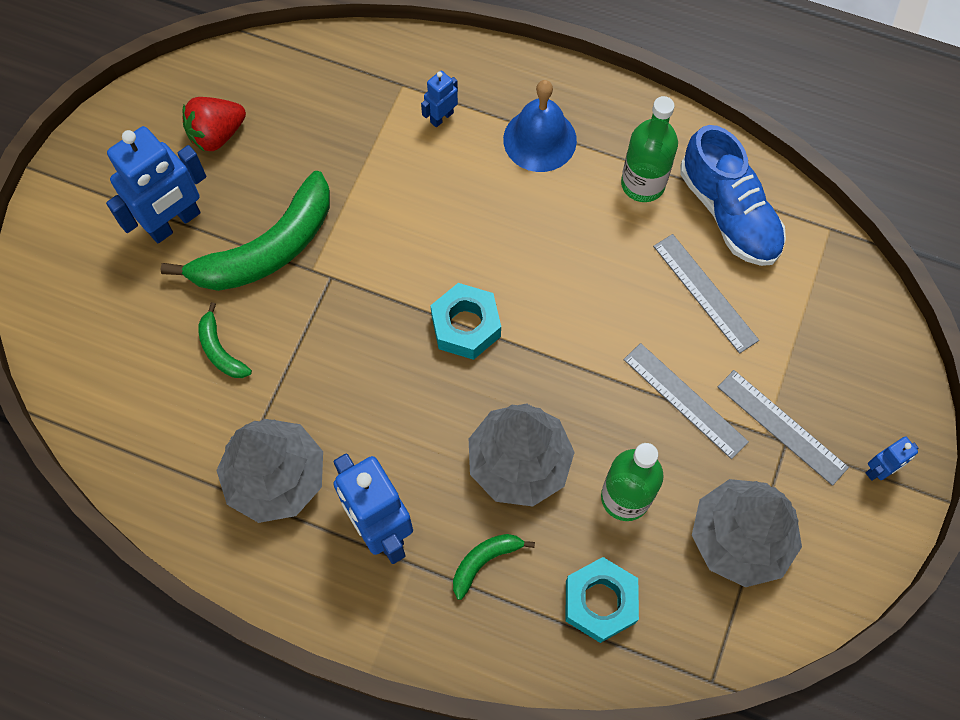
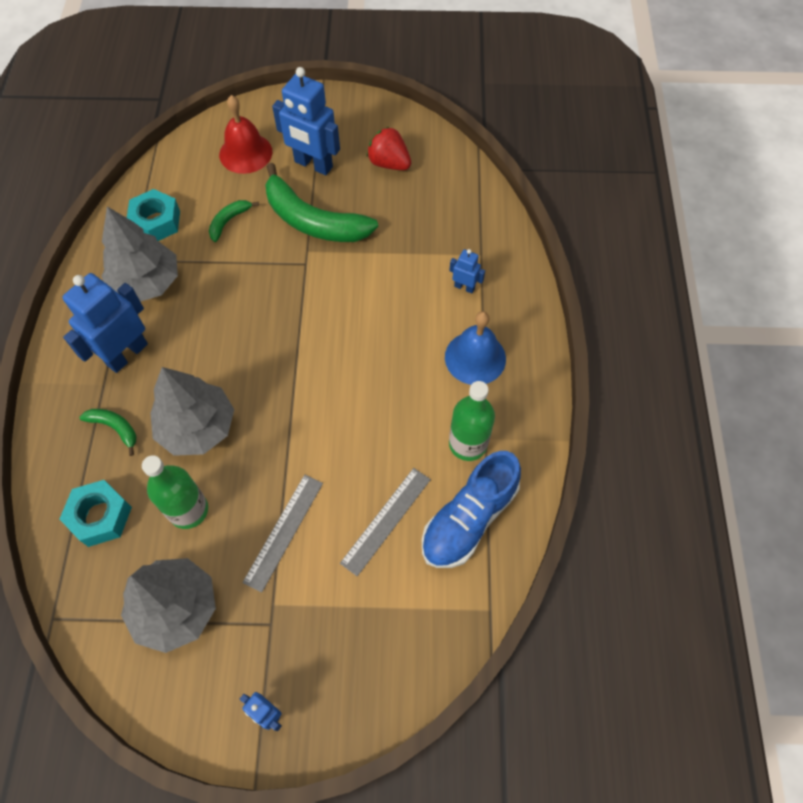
camera: 70 degrees right, 5 degrees down
(110, 300) = (245, 153): none -> red bell
(466, 326) = (296, 358): turquoise nut -> turquoise nut (156, 222)
(782, 426) = (283, 617): grey ruler -> none

